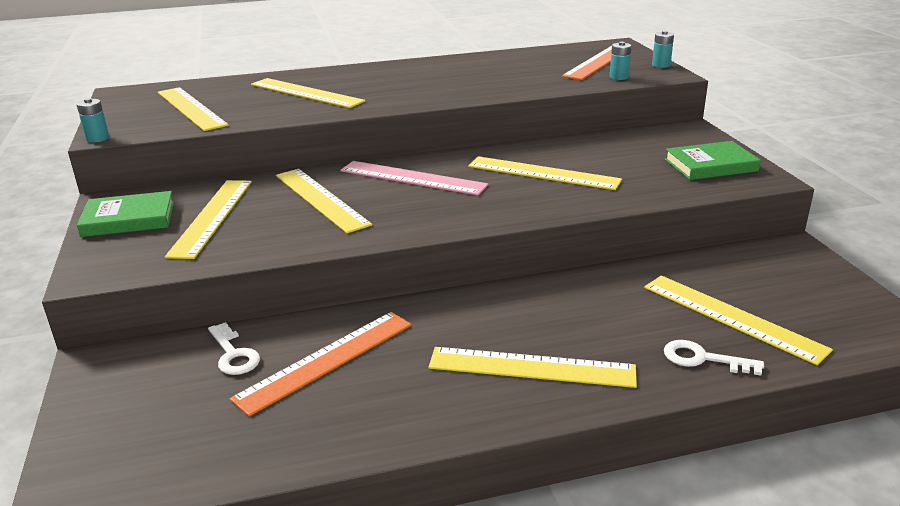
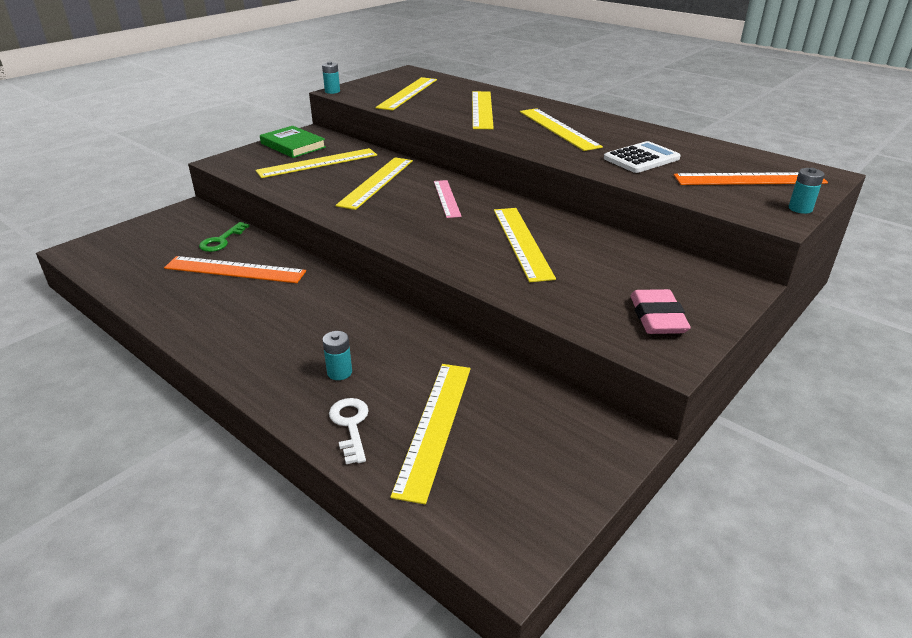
camera: 55 degrees right, 5 degrees up
(233, 354) = (221, 241): white key -> green key
(412, 178) = (446, 198): pink ruler -> pink ruler, size x0.65
(517, 76) = (641, 158): none -> white calculator
(531, 367) = (279, 346): yellow ruler -> yellow ruler (558, 129)
(619, 77) = (720, 198): turquoise battery -> turquoise battery (339, 372)
(710, 165) = (657, 317): green book -> pink eraser

